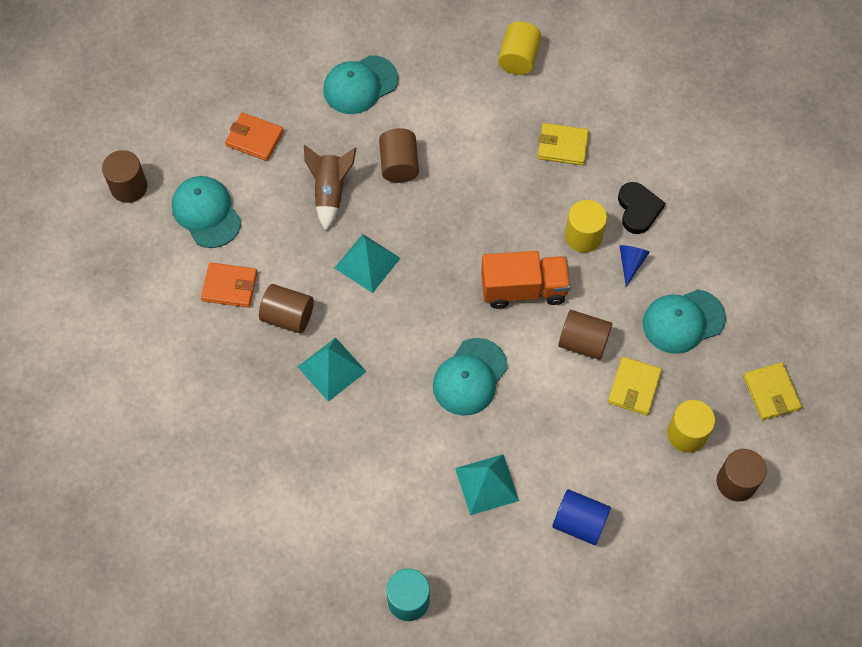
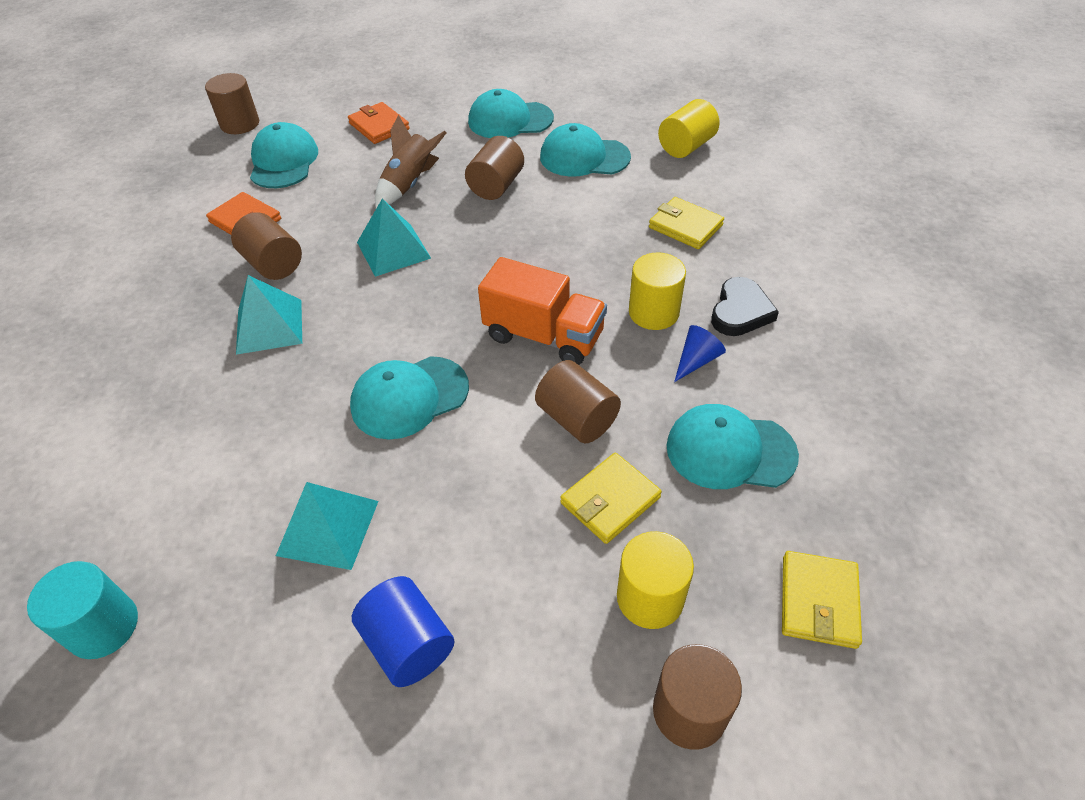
camera: 30 degrees right, 15 degrees down
(447, 104) = (584, 157): none -> turquoise cap

